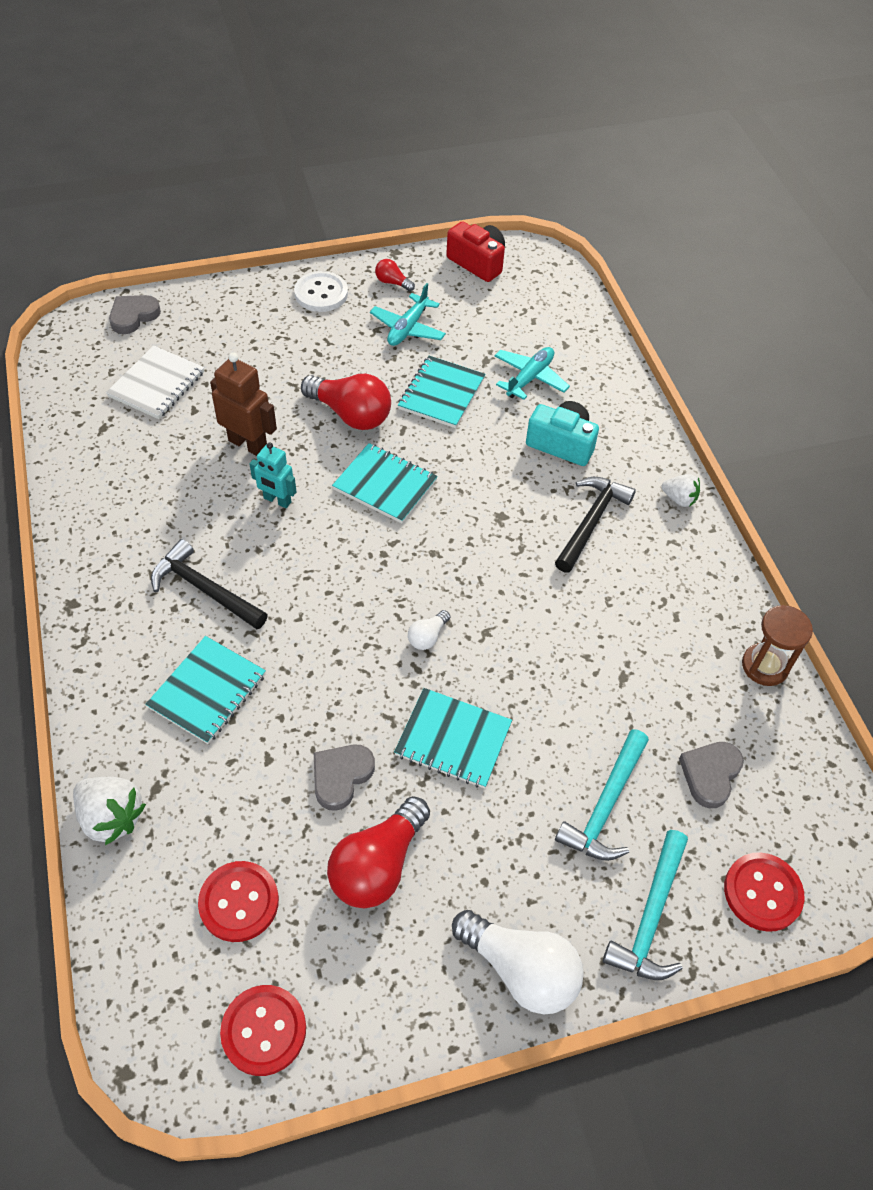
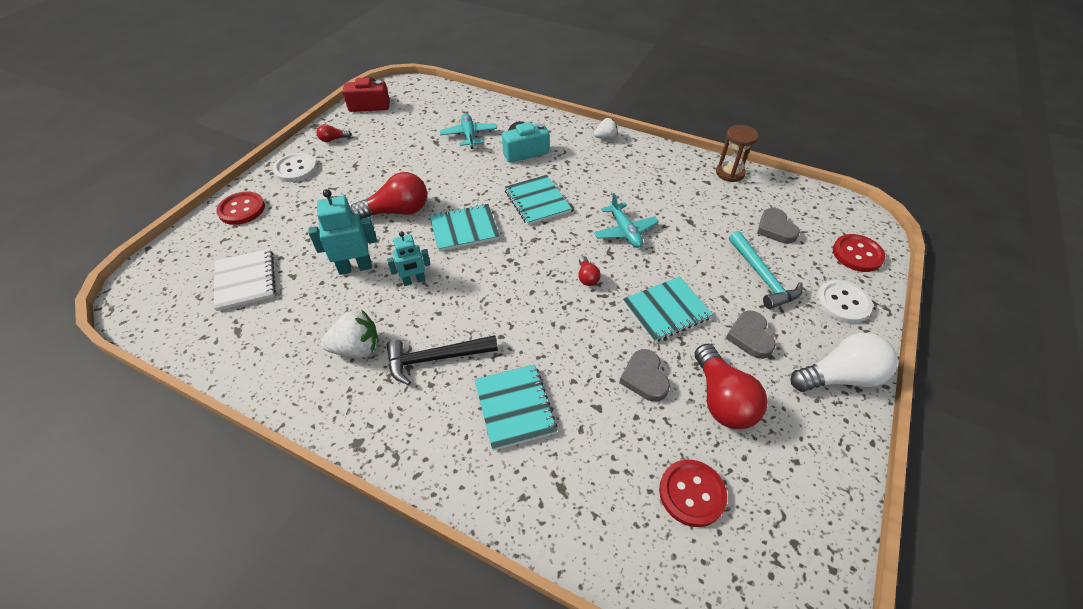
camera: 45 degrees left, 5 degrees down
(111, 817) = (560, 532): white strawberry -> white strawberry (357, 348)
(133, 316) = (174, 257): grey heart -> grey heart (750, 337)
(248, 444) = (355, 267): brown robot -> turquoise robot
(264, 1030) = (799, 541): red button -> red button (242, 209)
(408, 328) = (372, 154): turquoise plane -> turquoise plane (625, 231)
(427, 637) = (587, 277): white light bulb -> red light bulb
(441, 394) = (434, 170): turquoise notebook -> turquoise notebook (537, 201)
(591, 522) = (584, 172): black hammer -> none
(650, 916) = (842, 303): turquoise hammer -> white button

